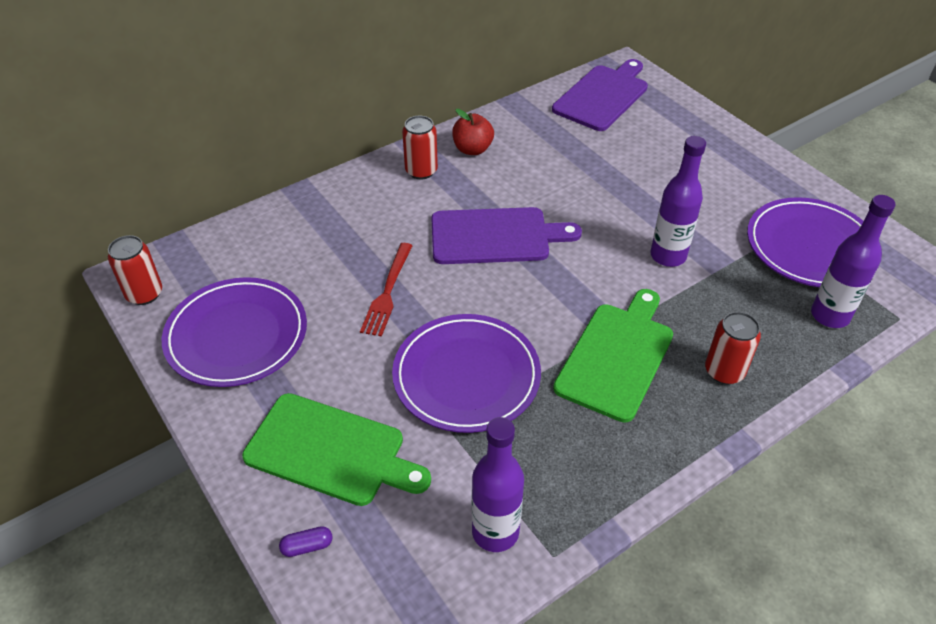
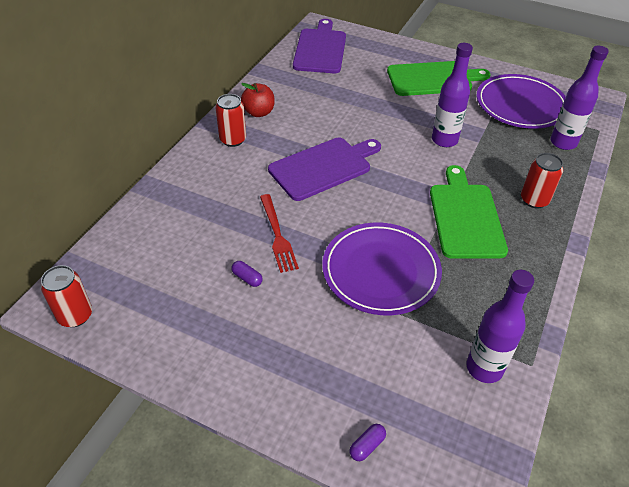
camera: 30 degrees left, 0 degrees up
(237, 336) = (184, 315): purple plate -> none
(323, 324) = (247, 278): none -> purple capsule
(330, 451) = (328, 368): green cutting board -> green cutting board (432, 79)

